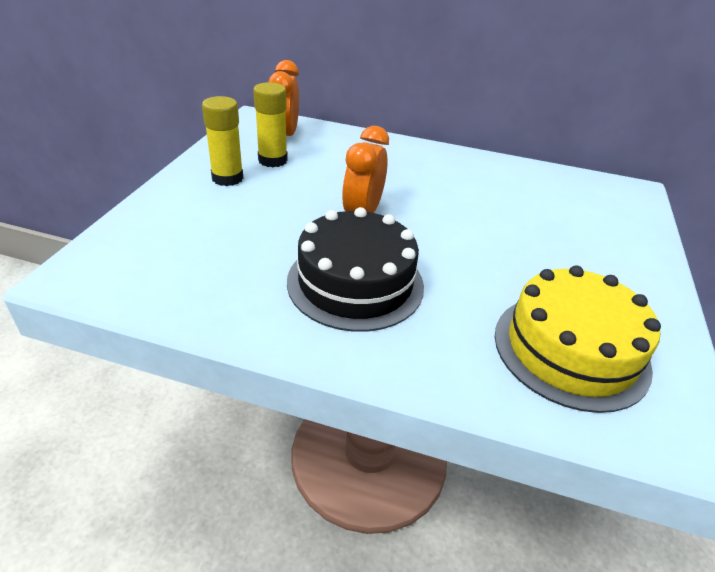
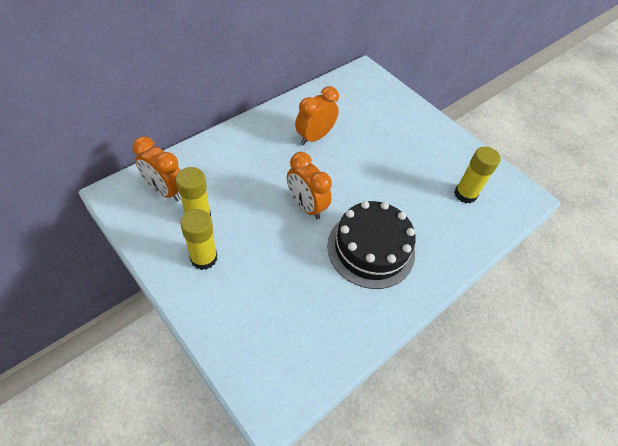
camera: 60 degrees left, 15 degrees up
(469, 189) = (314, 137): none -> orange clock
(570, 350) = (465, 194): yellow cake -> yellow glue stick

